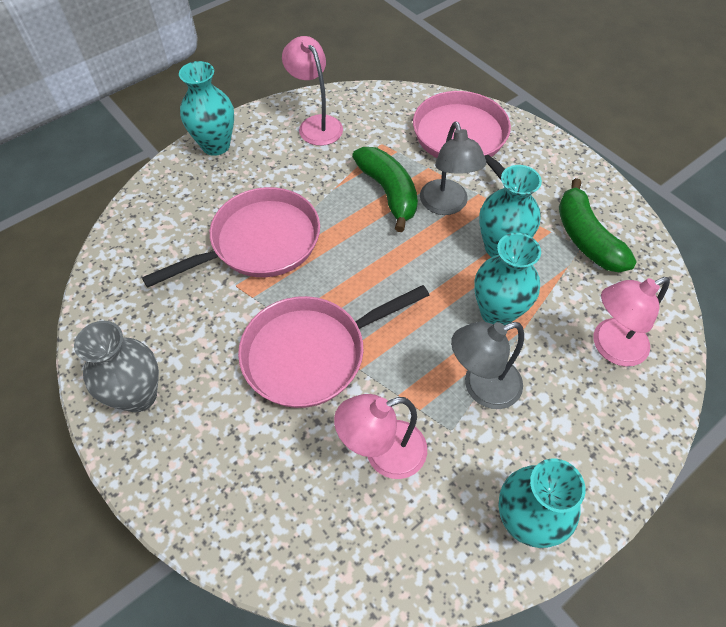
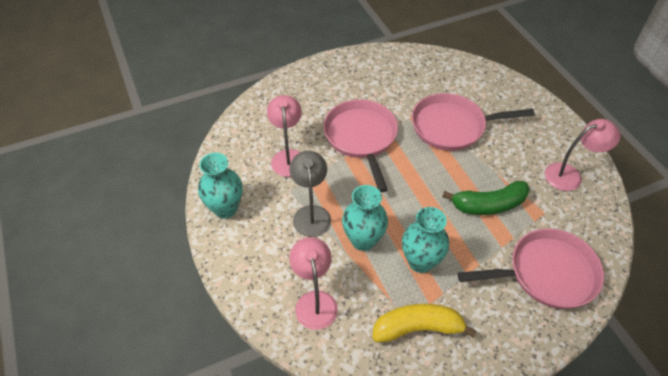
camera: 105 degrees right, 5 degrees down
(138, 395) = (358, 68): grey vase -> none
(216, 145) = (548, 115): turquoise vase -> none
(259, 242) = (452, 126): pink pan -> pink pan turned 105 degrees clockwise
(446, 205) = (469, 238): grey lamp -> none
(585, 238) = (418, 328): green banana -> yellow banana

